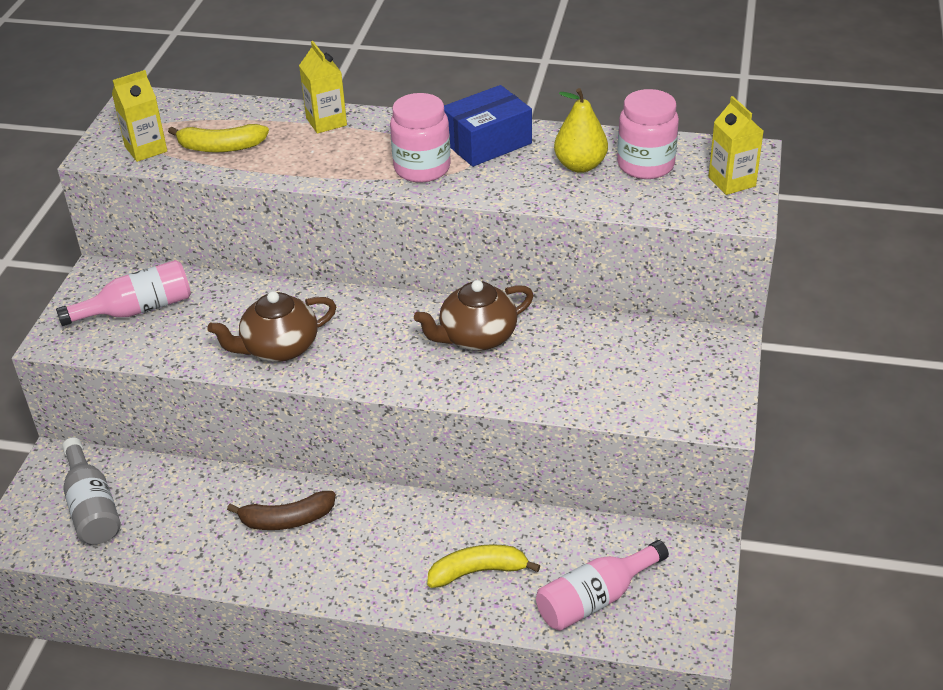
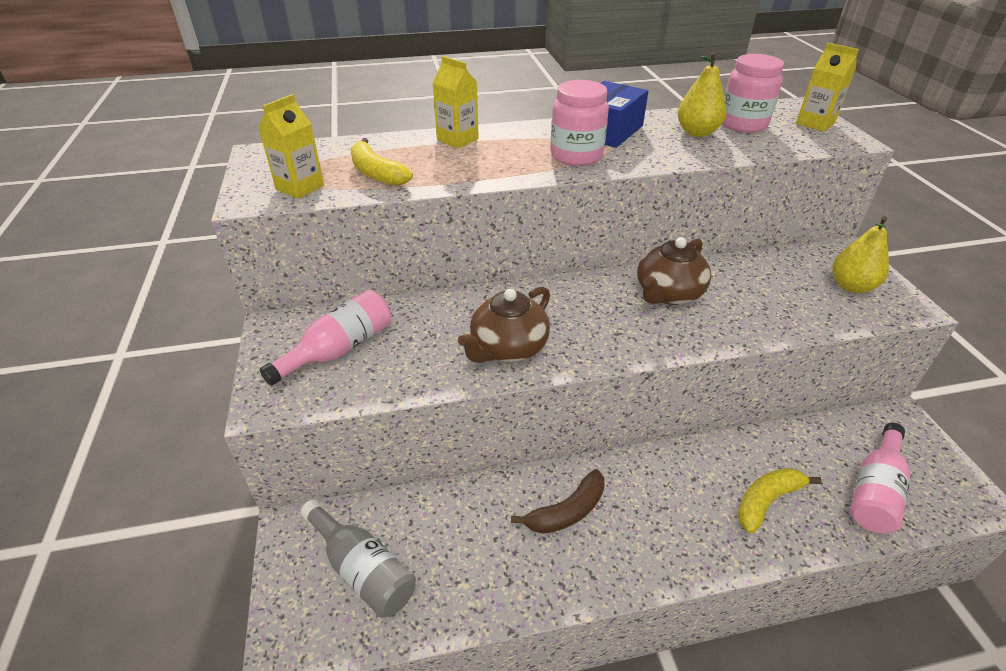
camera: 25 degrees left, 0 degrees up
(221, 147) = (376, 173): yellow banana -> yellow banana turned 75 degrees clockwise
(681, 381) = (851, 286): none -> yellow pear

